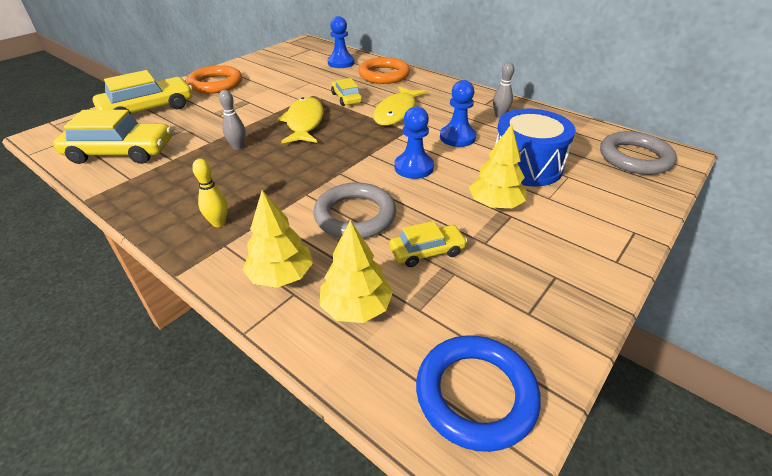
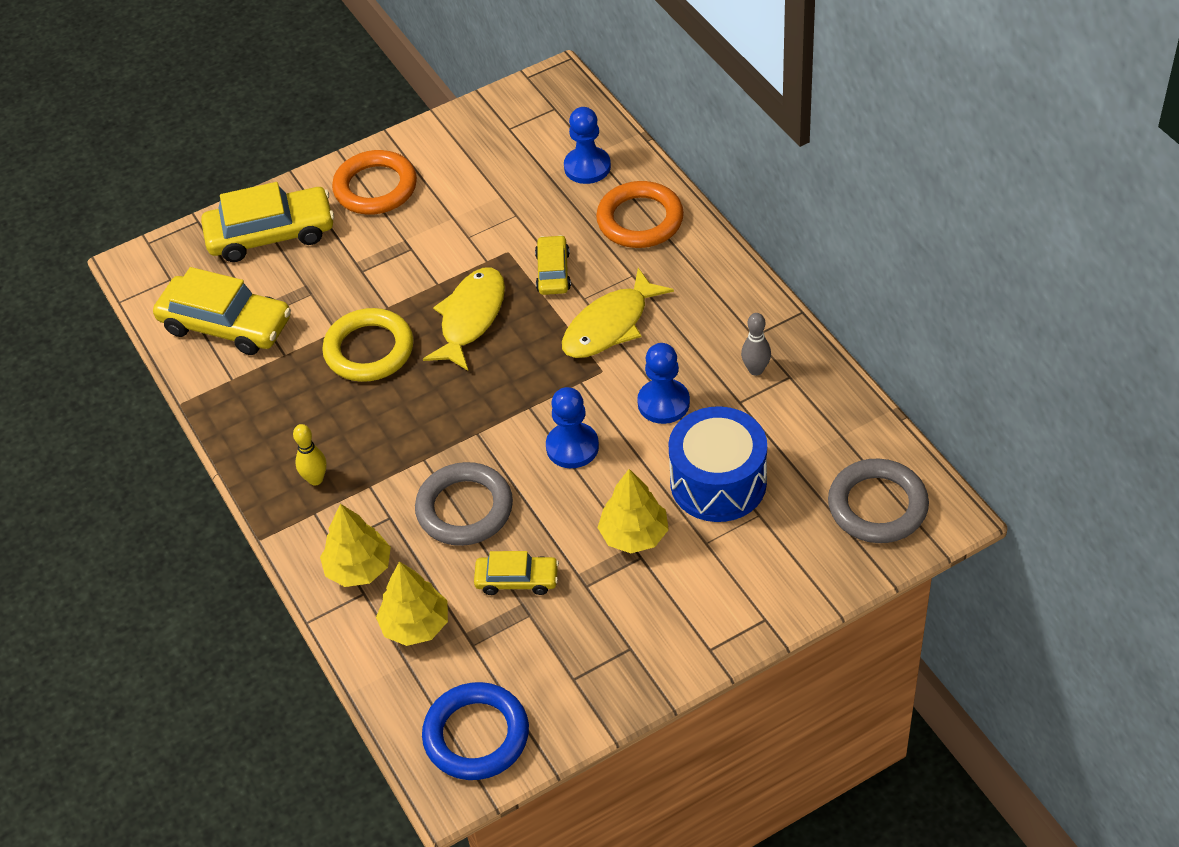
camera: 25 degrees right, 10 degrees up
(238, 147) = (369, 350): grey bowling pin -> yellow ring

